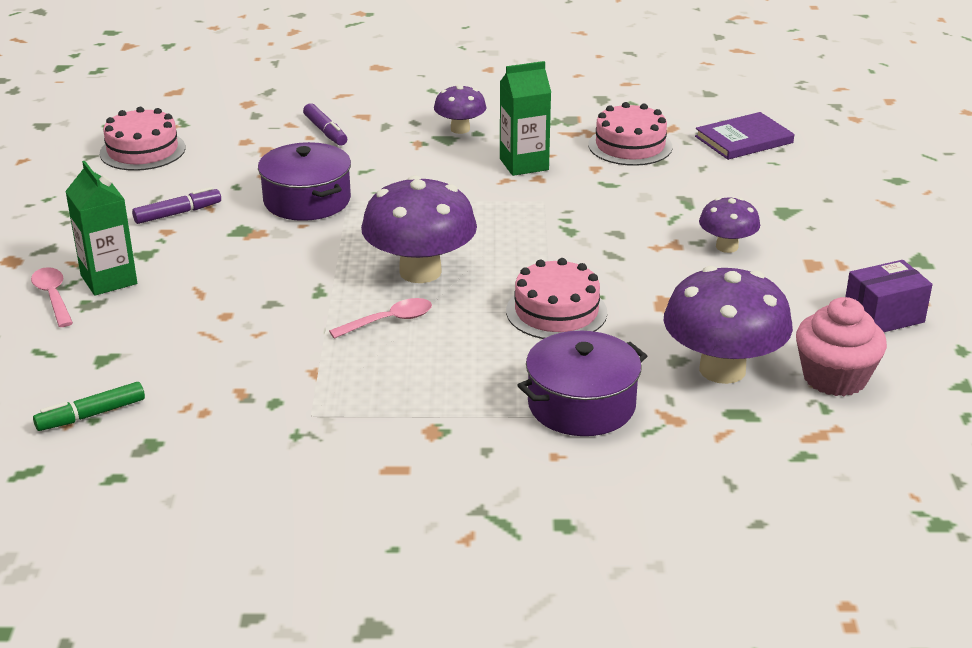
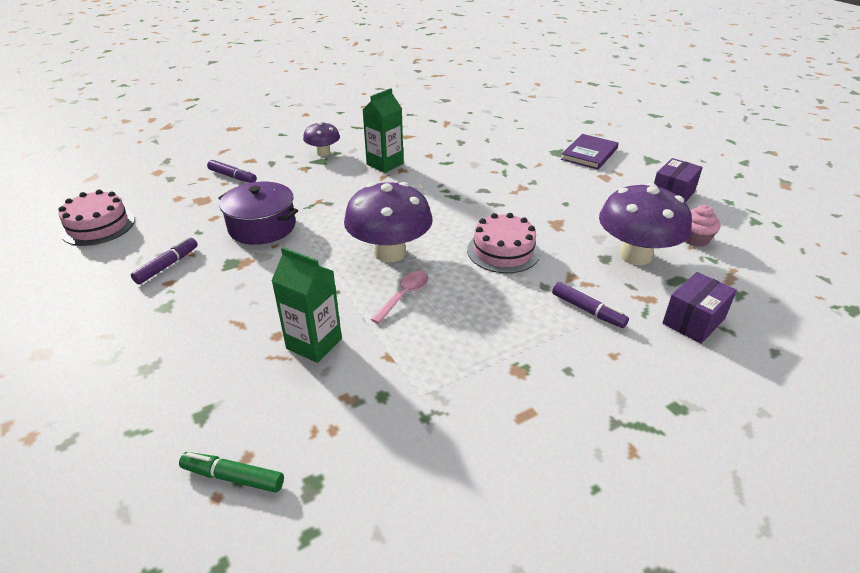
camera: 30 degrees left, 5 degrees up
(53, 297) = (108, 373): pink spoon -> none
(91, 415) = (233, 477): green marker -> green marker turned 75 degrees clockwise
(109, 279) = (150, 339): green carton -> green carton (314, 343)
(581, 405) = (588, 310): purple pot -> purple marker
(630, 146) = (435, 137): pink cake -> none
(699, 459) = (693, 321): none -> purple box
(727, 247) = (551, 180): purple mushroom -> none
(744, 140) = (491, 119): purple book -> purple book (589, 154)
(834, 378) = (694, 239): pink cupcake -> pink cupcake, size x0.65

